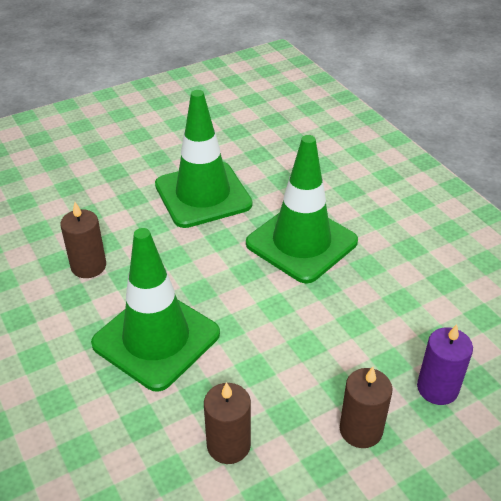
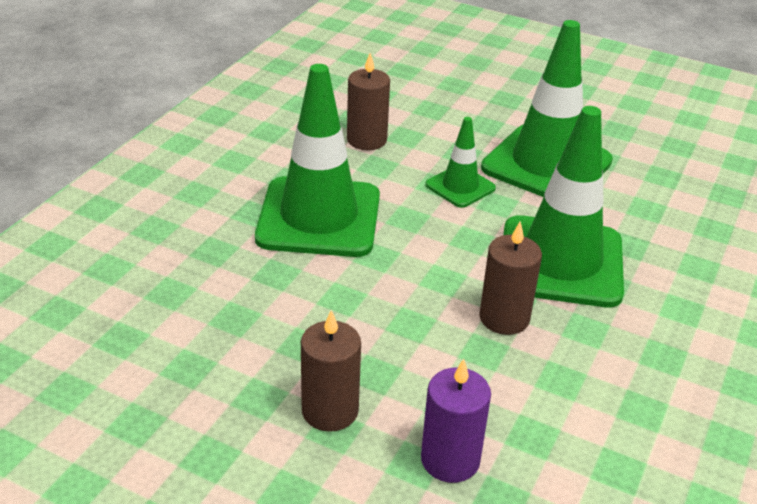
camera: 55 degrees right, 5 degrees down
(188, 247) = (460, 186): none -> green traffic cone
(228, 445) = (231, 317): brown candle -> brown candle (504, 318)

